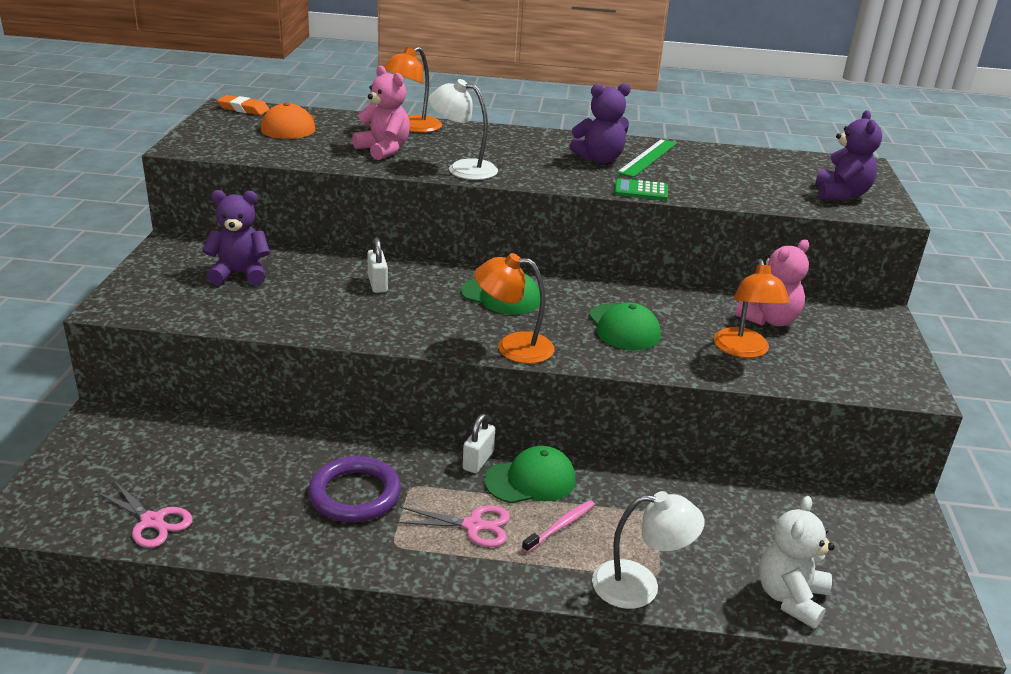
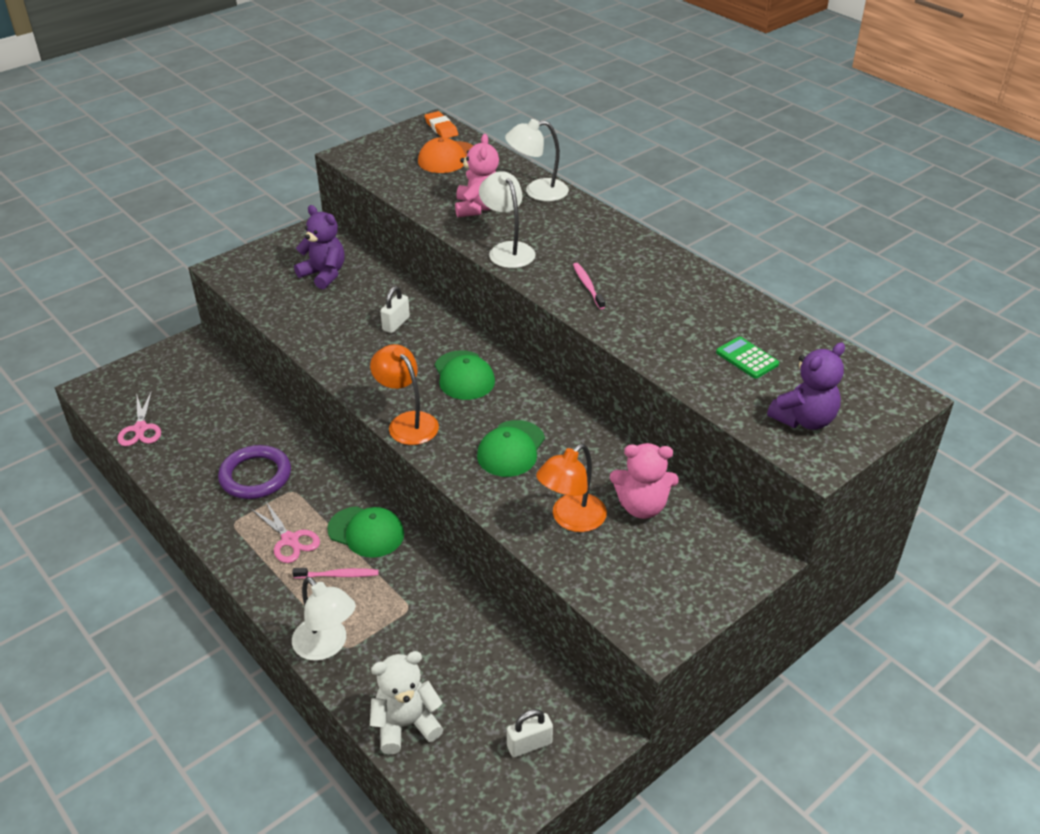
camera: 45 degrees right, 10 degrees up
(412, 127) = (537, 191): orange lamp -> white lamp
(478, 460) = (354, 497): white padlock -> white padlock (529, 745)
(567, 171) = (588, 286): none -> pink toothbrush
(599, 159) = (638, 284): purple teddy bear -> none
(641, 191) = (614, 332): green calculator -> green calculator (747, 358)
(648, 157) = (686, 300): green ruler -> none

